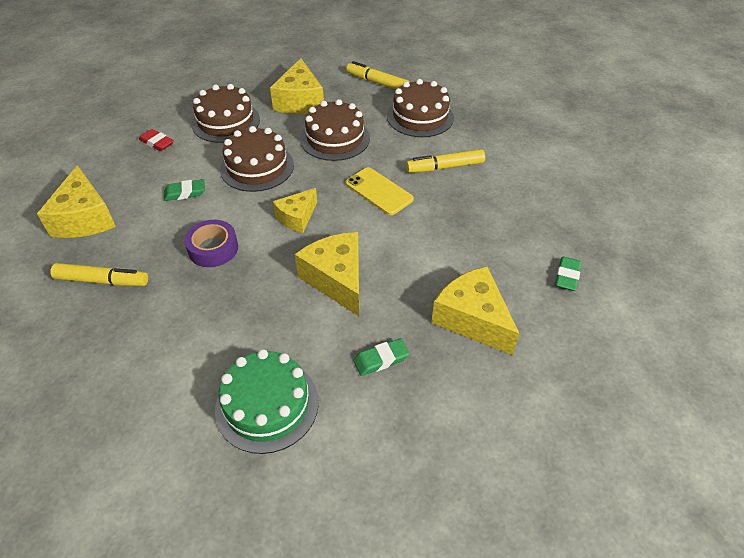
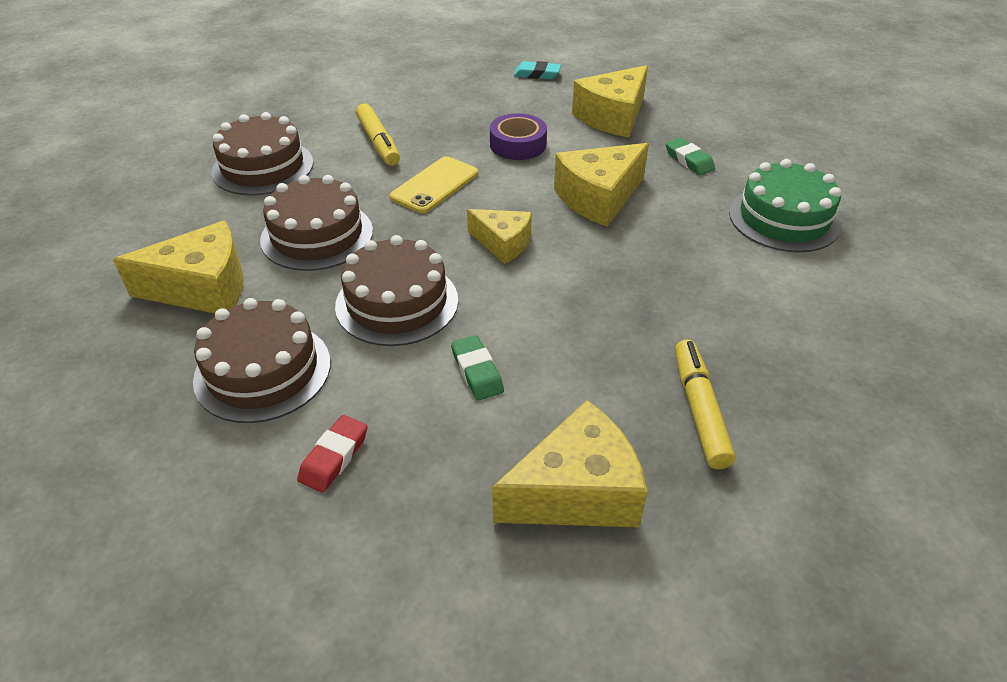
camera: 100 degrees left, 5 degrees down
(213, 248) = (589, 308): purple tape -> purple tape (518, 145)
(377, 82) = (157, 212): yellow marker -> none
(567, 276) = (537, 74): green eraser -> turquoise eraser

